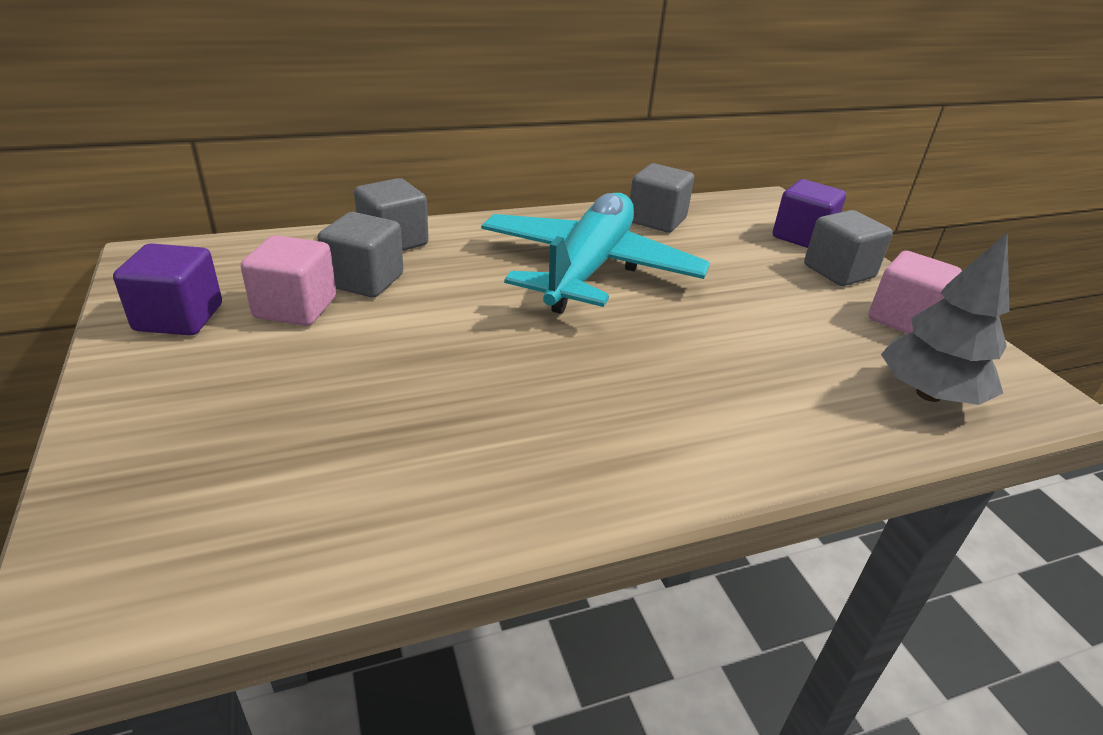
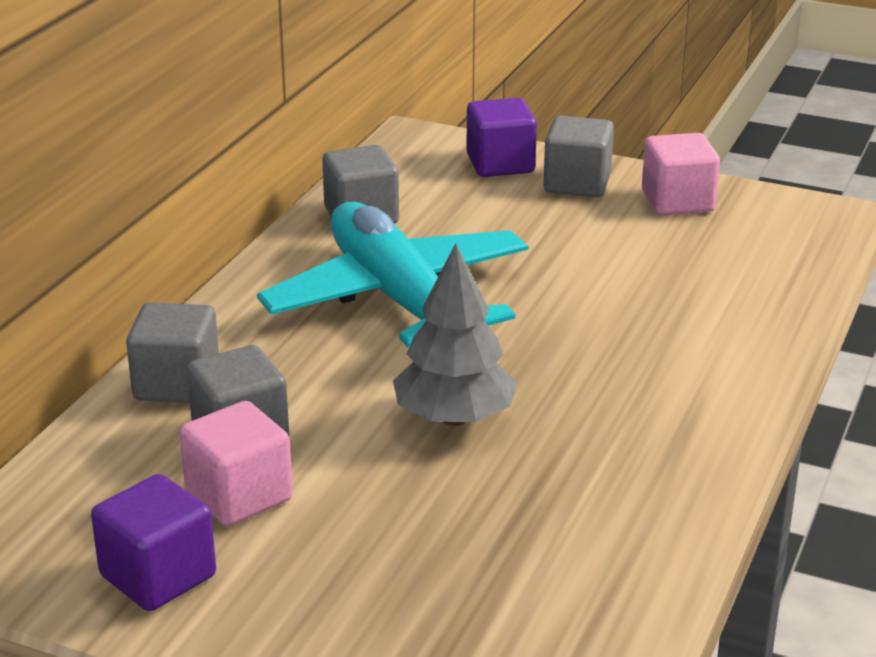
camera: 45 degrees left, 5 degrees down
(928, 394) = (771, 253): grey tree -> grey tree (454, 418)

